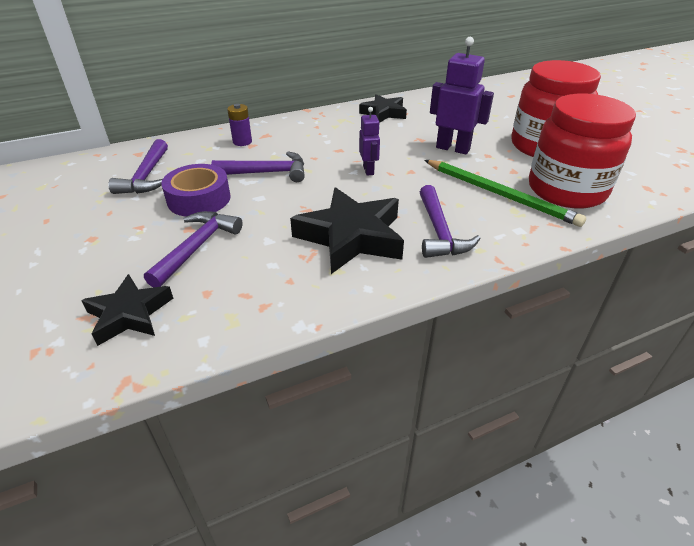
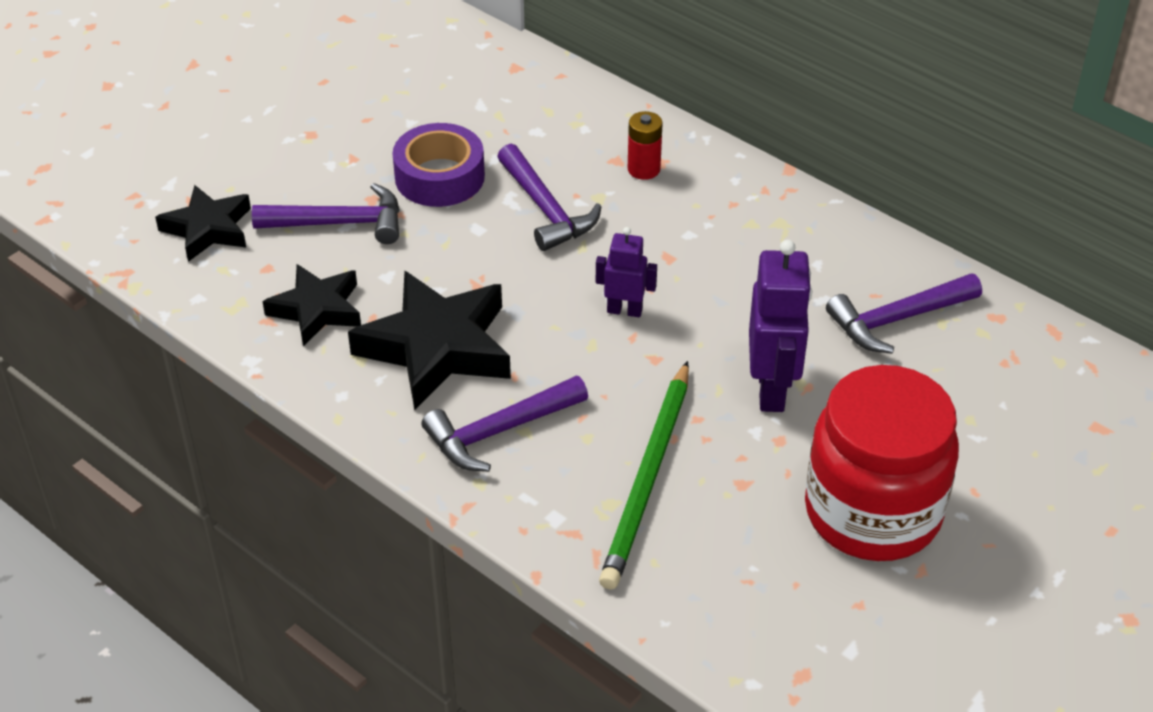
camera: 65 degrees right, 5 degrees up
(146, 176) = (463, 105): purple hammer -> purple hammer (898, 319)
(242, 142) = (619, 147): purple battery -> none
(267, 140) = (643, 169): none -> red battery
(368, 170) = (624, 310): purple robot -> purple robot turned 135 degrees counterclockwise
(384, 113) = (852, 265): black star -> black star (317, 309)
(566, 190) = (717, 561): red jar -> none

